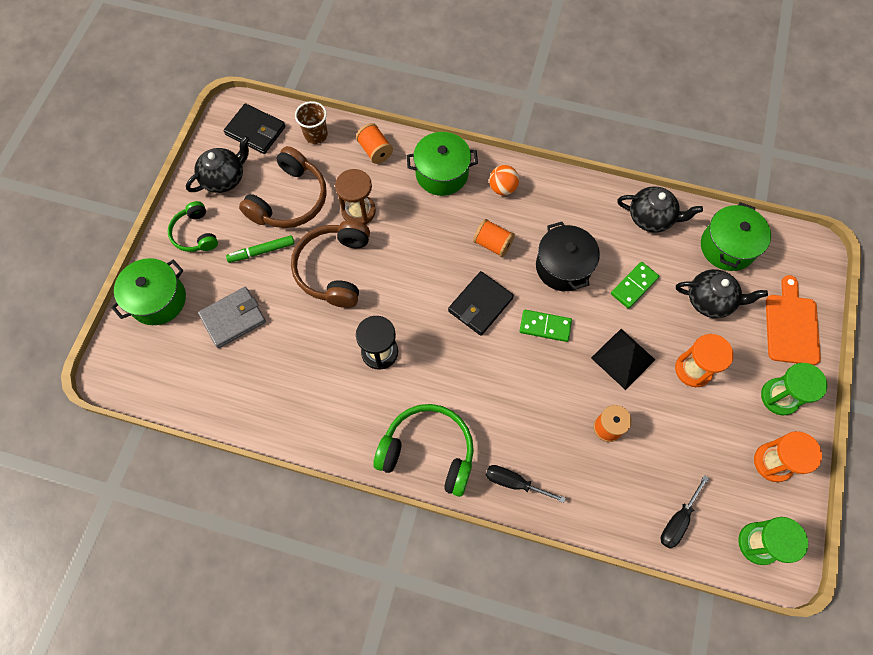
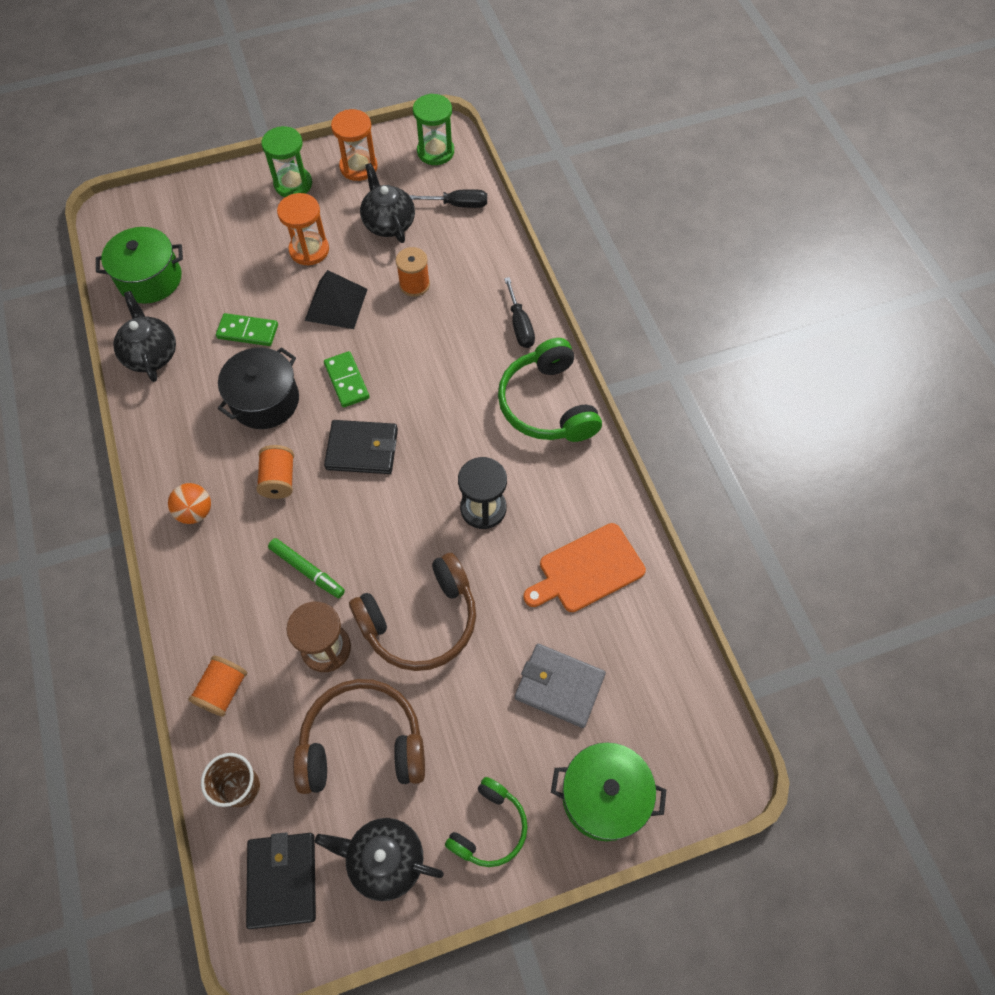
camera: 125 degrees left, 5 degrees down
(261, 251) = (455, 722): green marker -> green marker (307, 570)
(442, 174) = (213, 589): green pot -> none
(710, 300) = (224, 267): black teapot -> black teapot (388, 223)
(791, 325) = (212, 201): orange cutting board -> orange cutting board (587, 570)

